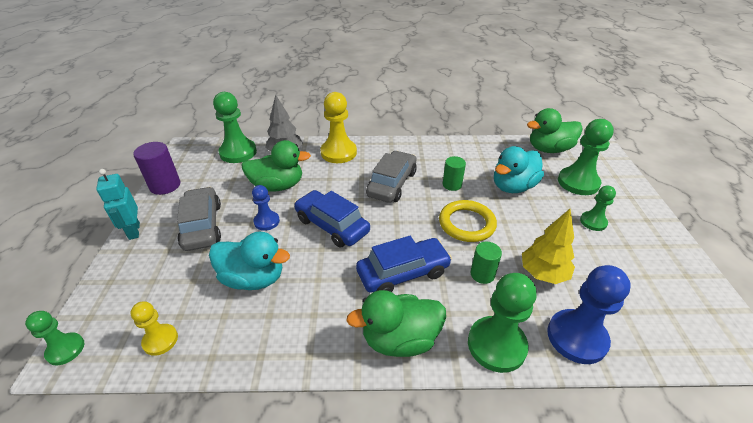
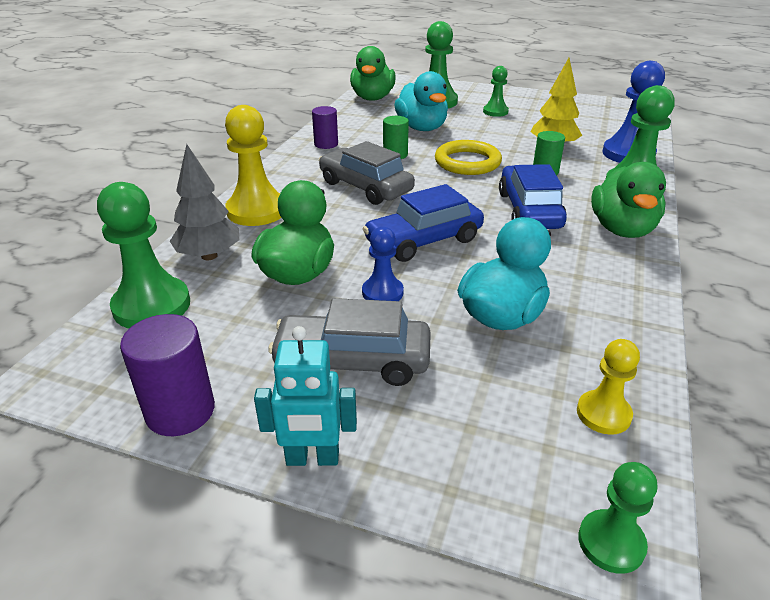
camera: 70 degrees left, 5 degrees down
(445, 151) = (326, 144): none -> purple cylinder

